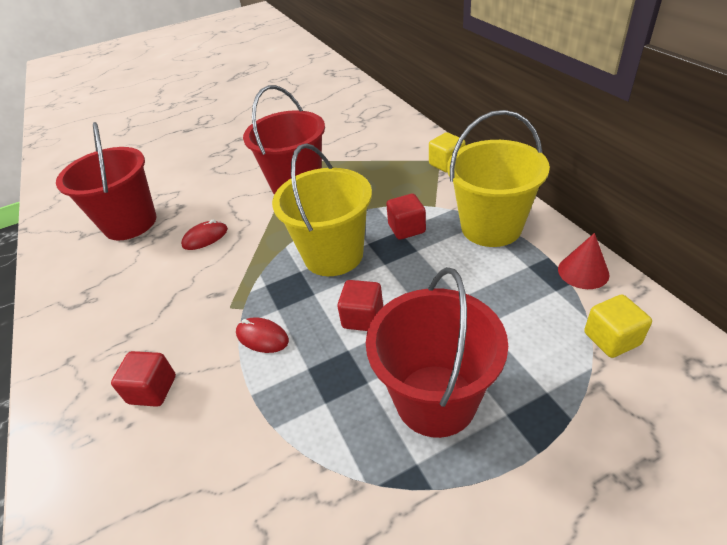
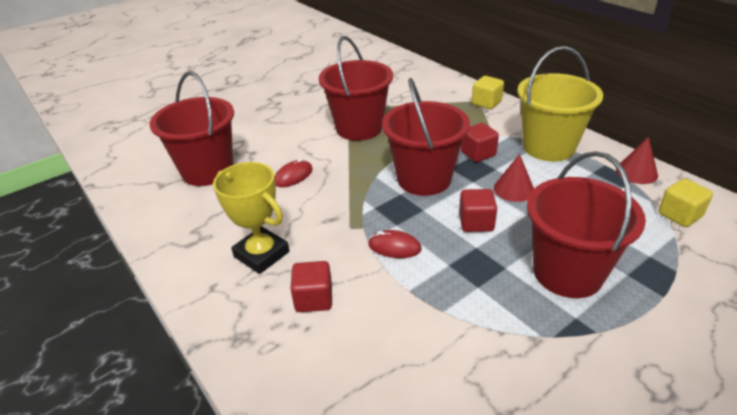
camera: 15 degrees left, 5 degrees down
(130, 328) = (261, 254): none -> yellow trophy
(333, 255) = (424, 179): yellow bucket -> red bucket
(425, 279) = (514, 189): none -> red cone

